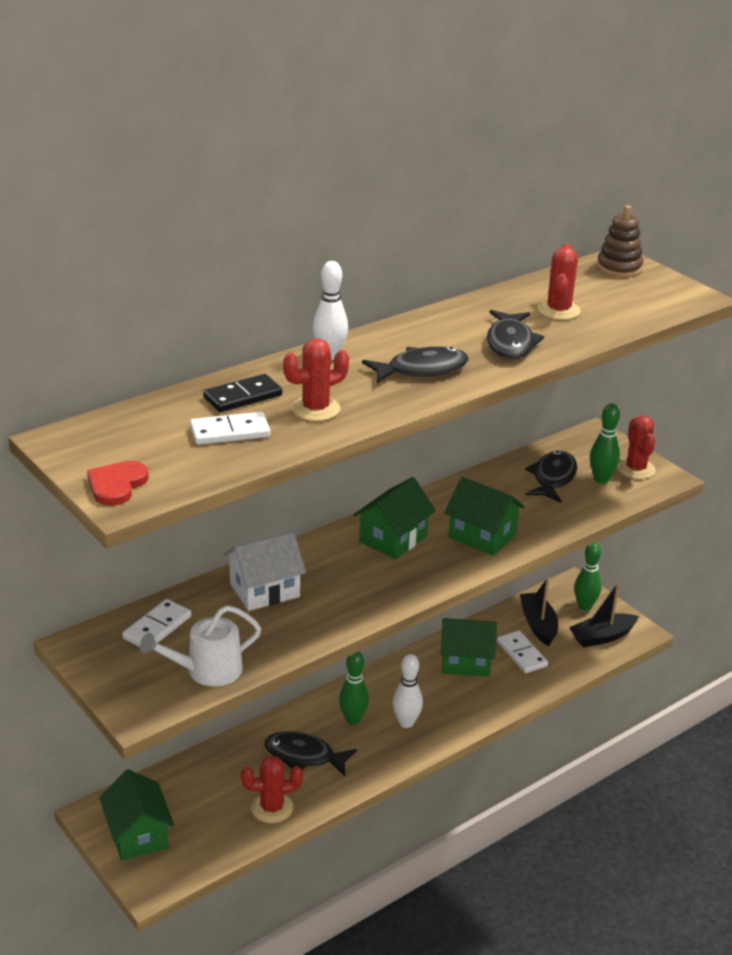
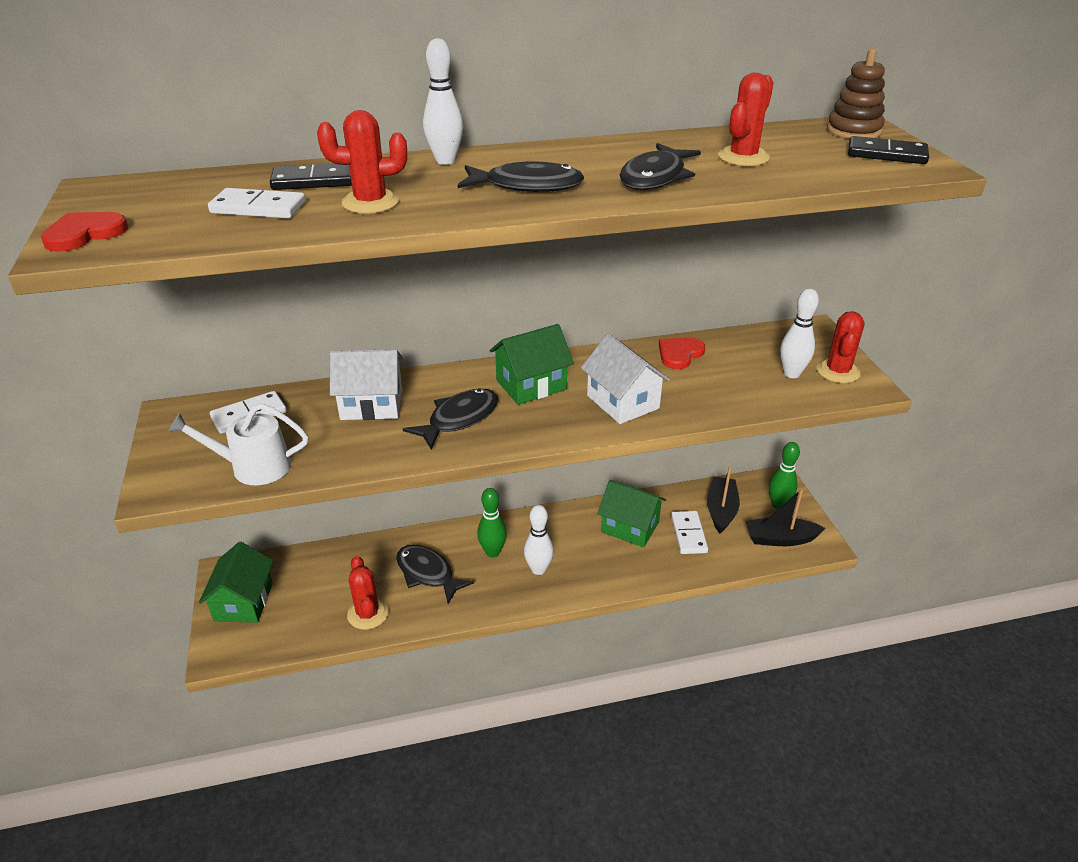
camera: 25 degrees right, 5 degrees up
(272, 808) = (368, 614): red cactus -> red cactus turned 60 degrees clockwise
(482, 536) = (622, 402): green house -> white house
(499, 481) = (679, 354): none -> red heart
(552, 478) = (738, 362): black fish -> black fish (459, 419)
(601, 479) = (791, 373): green bowling pin -> white bowling pin
(658, 289) = (886, 154): none -> black domino

